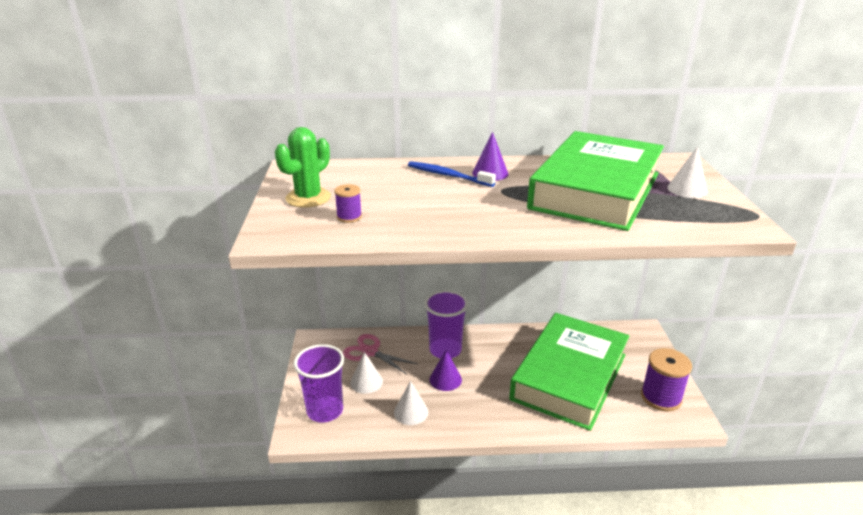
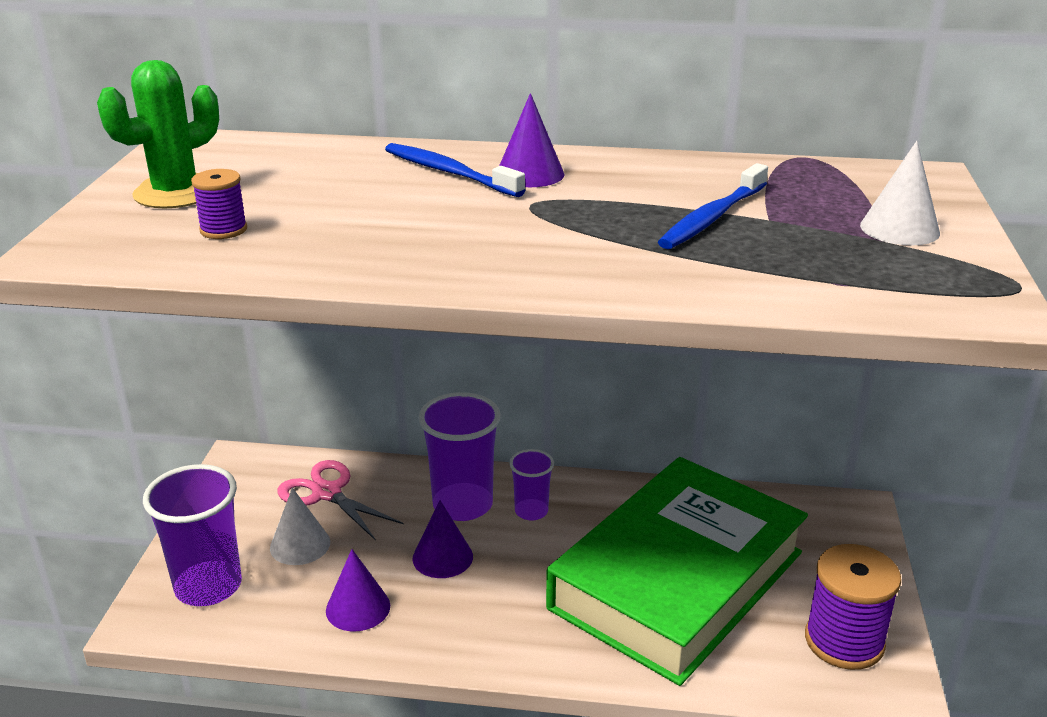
camera: 10 degrees right, 0 degrees up
(411, 412) = (358, 608): white cone -> purple cone
(482, 349) = (531, 511): none -> purple cup
(595, 190) = (712, 218): green book -> blue toothbrush

